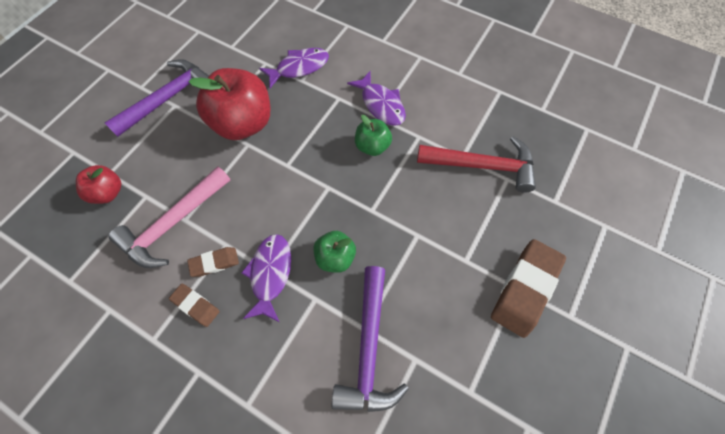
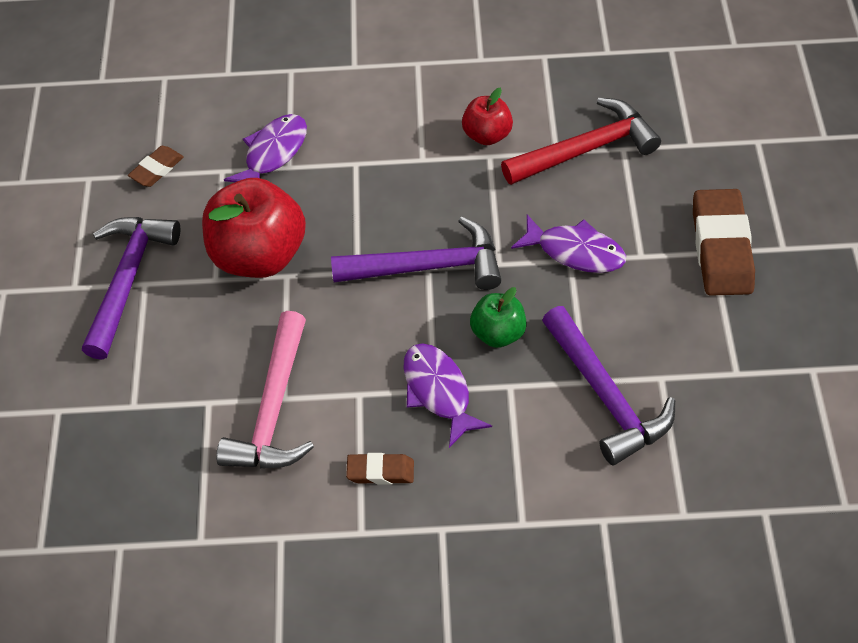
camera: 30 degrees left, 10 degrees down
(108, 193) = (155, 426): red apple -> red apple (487, 135)
(214, 263) = (363, 419): brown eraser -> brown eraser (157, 169)
(328, 186) = (427, 267): none -> purple hammer
(372, 146) = (443, 195): green apple -> none
(381, 104) = (415, 143): purple fish -> purple fish (575, 251)

